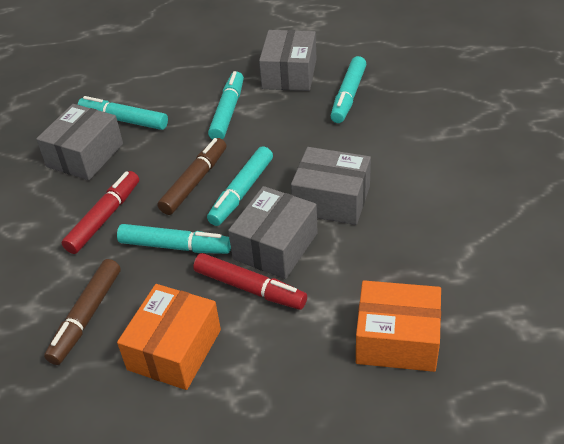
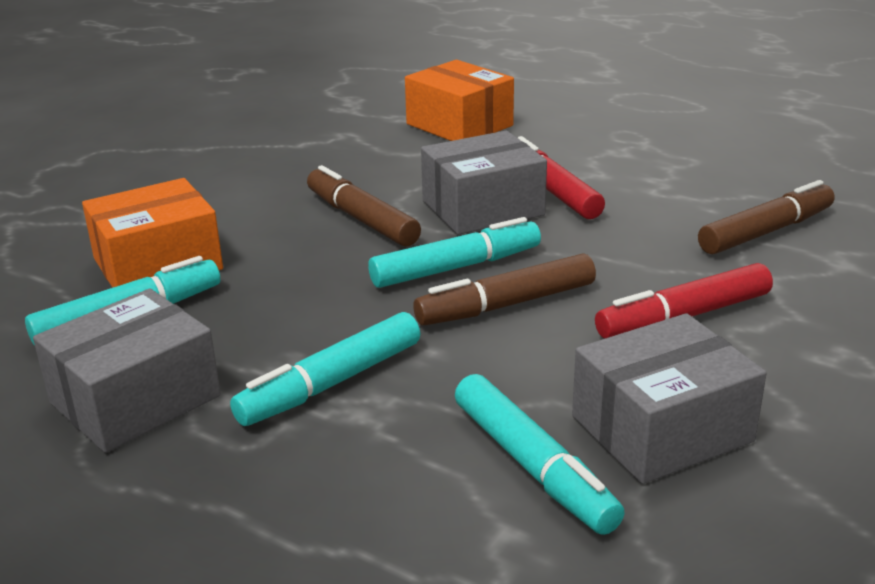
camera: 145 degrees left, 15 degrees down
(174, 349) = (676, 180): orange box -> orange box (158, 264)
(175, 246) = (604, 250): turquoise marker -> none
(331, 200) = (361, 219): grey box -> brown marker

